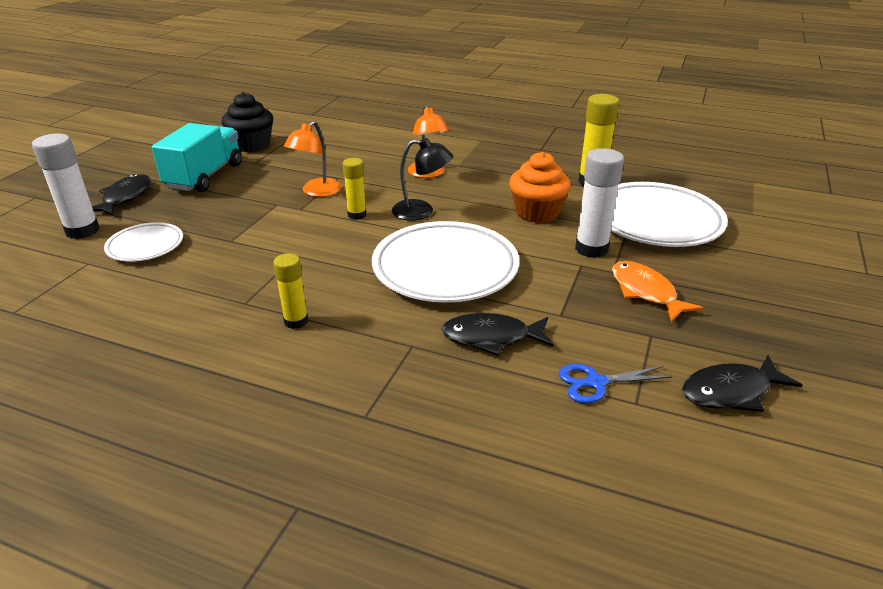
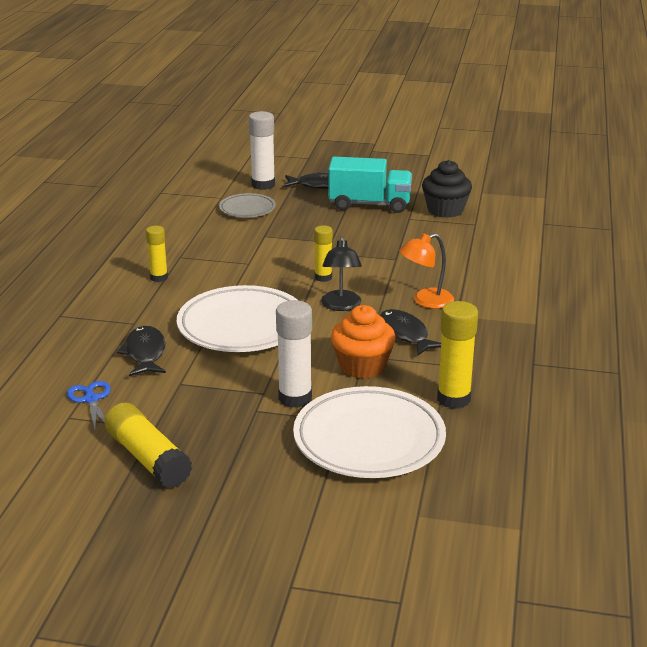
camera: 80 degrees right, 5 degrees down
(145, 246) = (247, 209): white plate -> grey plate
(317, 192) = (360, 254): orange lamp -> none
(645, 292) = (221, 427): orange fish -> none
(710, 340) = (148, 458): none -> yellow glue stick
(730, 391) = (79, 462): black fish -> black fish (405, 334)

